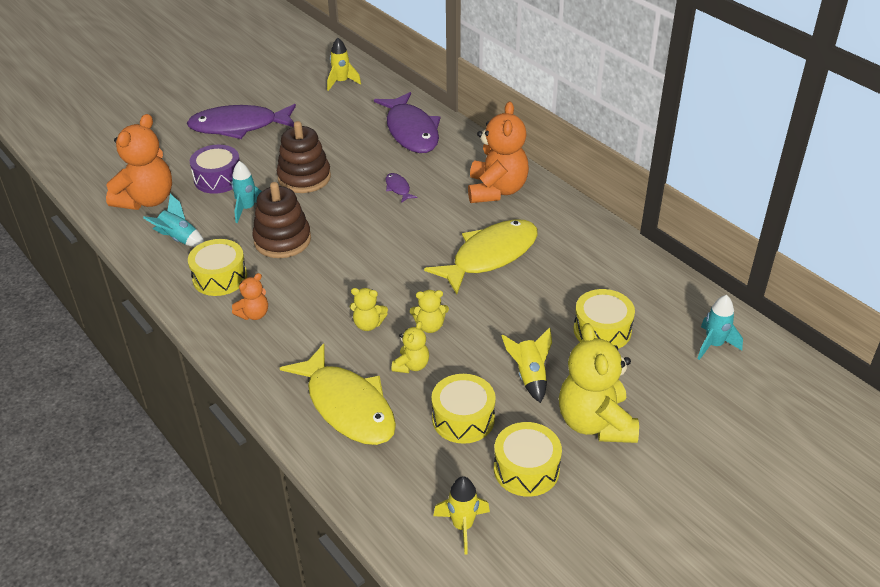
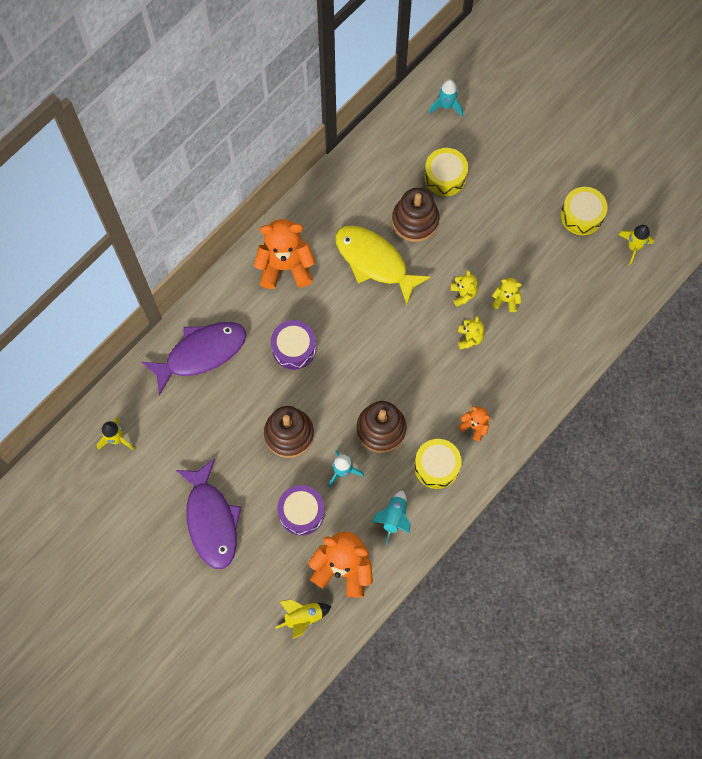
camera: 100 degrees left, 30 degrees up
(347, 406) = (553, 335): yellow fish -> none
(398, 188) = (294, 348): purple fish -> purple drum
(463, 418) = (548, 258): yellow drum -> none
(529, 376) = (500, 221): yellow rocket -> yellow rocket (303, 617)
(540, 295) = (415, 221): none -> brown stacking toy
(595, 423) = (534, 177): yellow teddy bear -> none

